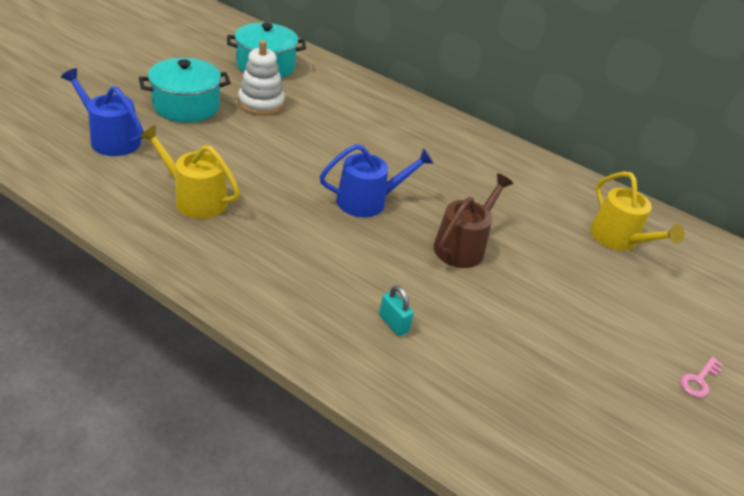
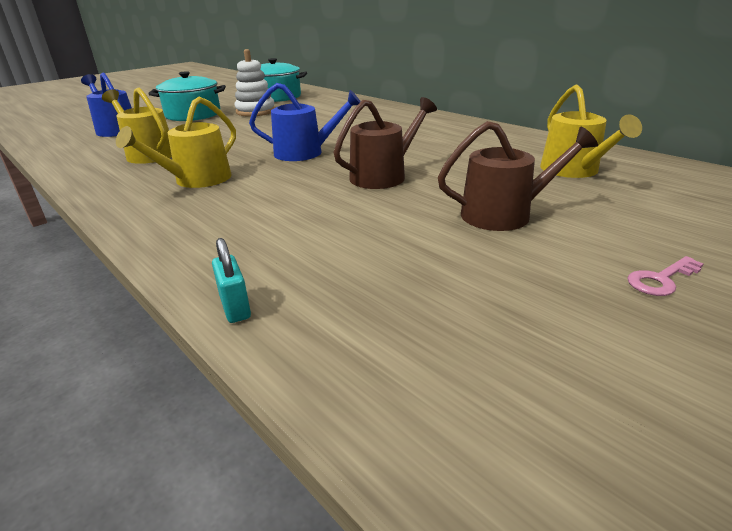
camera: 20 degrees right, 10 degrees down
(286, 252) = (197, 180): none -> yellow watering can
(393, 323) = (263, 223): turquoise padlock -> turquoise padlock (235, 307)
(581, 305) = (504, 214): none -> brown watering can

